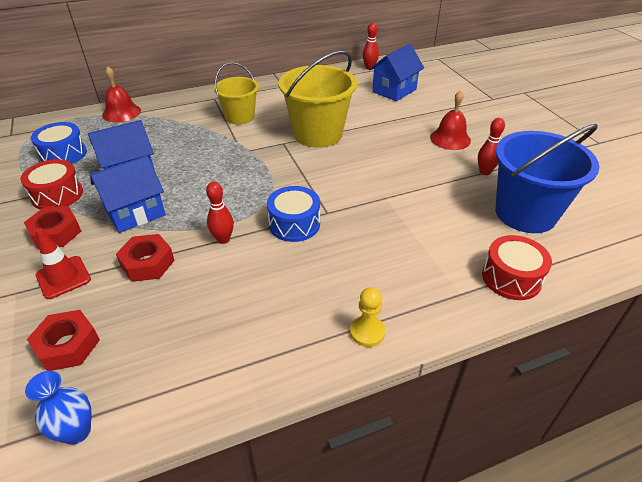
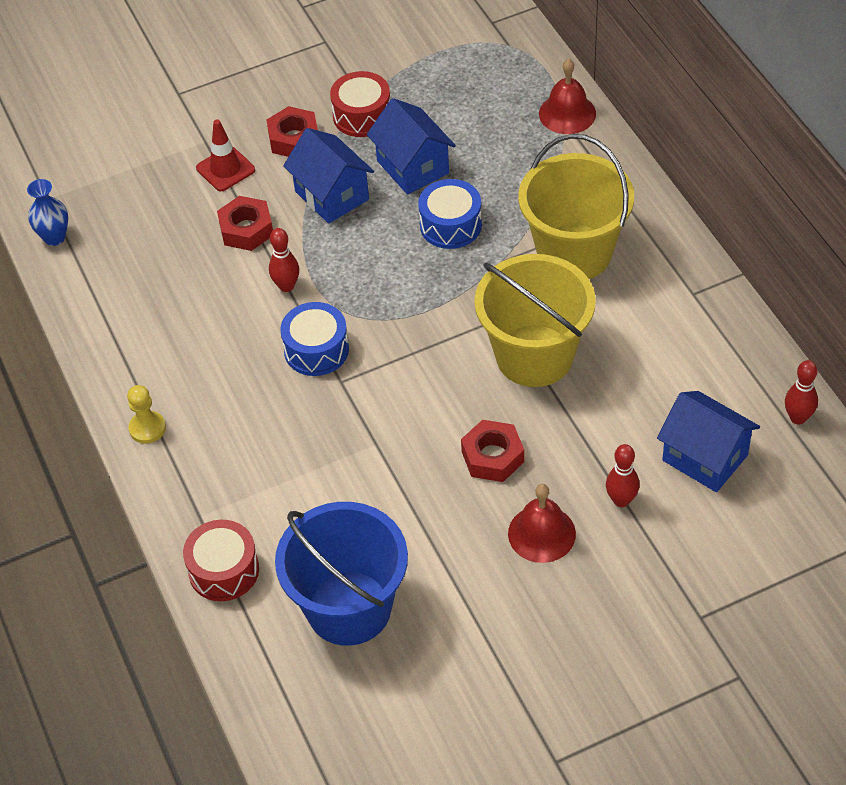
camera: 90 degrees right, 10 degrees up
(63, 154) = (449, 90): blue drum -> blue drum (450, 225)
(67, 345) = (139, 202): red nut -> red nut (492, 456)
(240, 117) = (574, 253): yellow bucket -> yellow bucket, size x1.62
(485, 172) = (448, 571): red bowling pin -> red bowling pin (621, 500)

